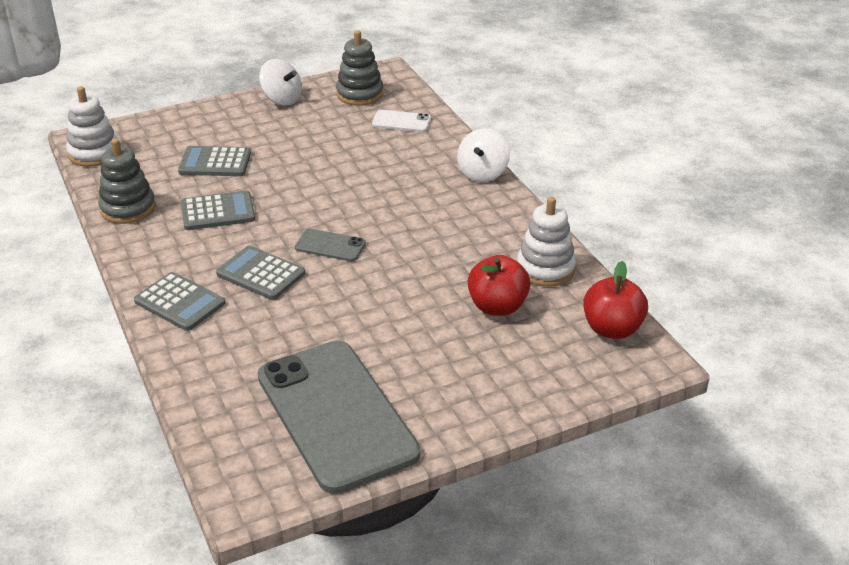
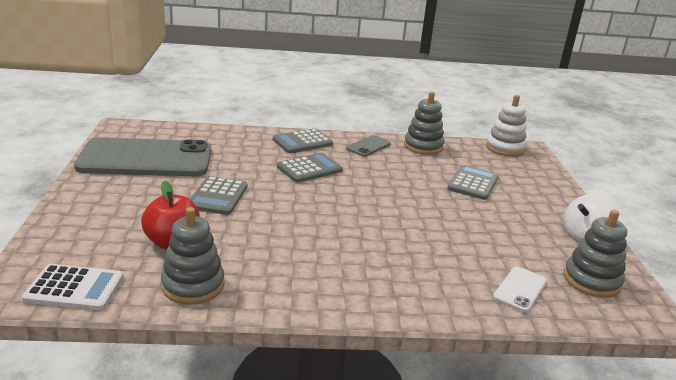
camera: 110 degrees right, 10 degrees down
(218, 212) = (399, 171): grey calculator -> grey calculator (218, 196)
(330, 246) = (321, 198): grey phone -> grey phone (368, 146)
(482, 173) = (385, 308): white spinning top -> none
(545, 269) = (193, 285): white stacking toy -> grey stacking toy
(612, 329) = (75, 288): red apple -> white calculator

